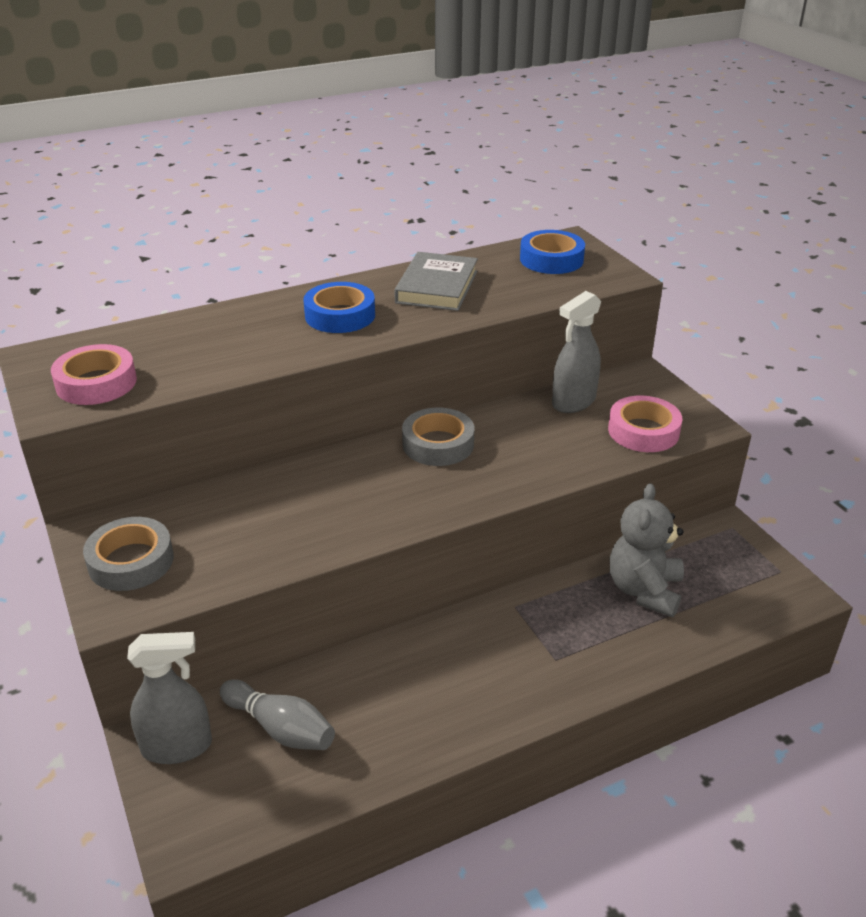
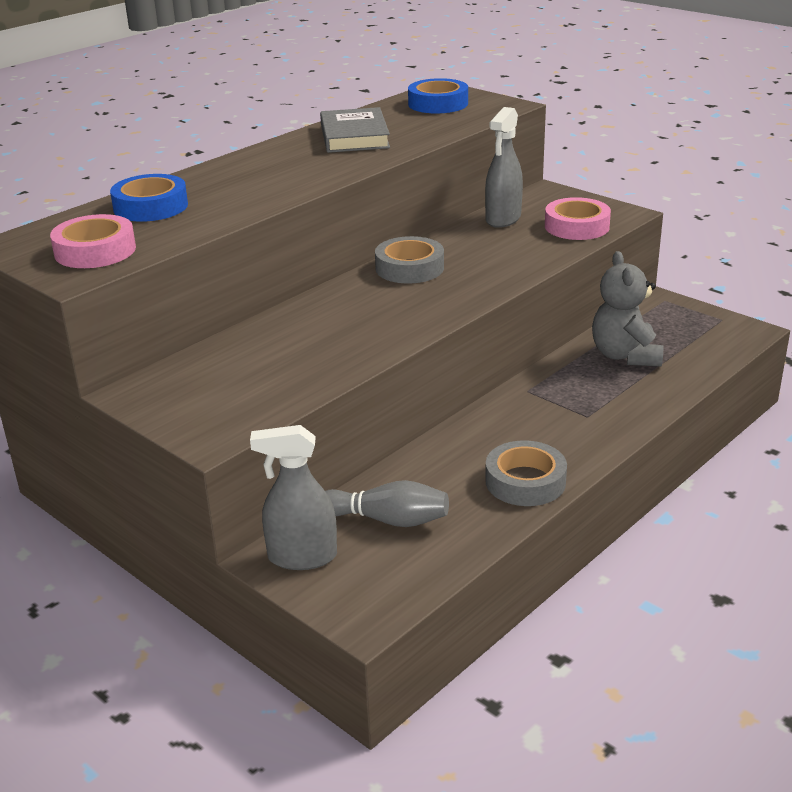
camera: 20 degrees left, 5 degrees down
(131, 561) = (195, 402): grey tape -> grey tape (525, 481)
(177, 746) = (302, 557): grey spray bottle -> grey spray bottle turned 150 degrees counterclockwise
(340, 315) = (284, 168): blue tape -> blue tape (151, 207)

